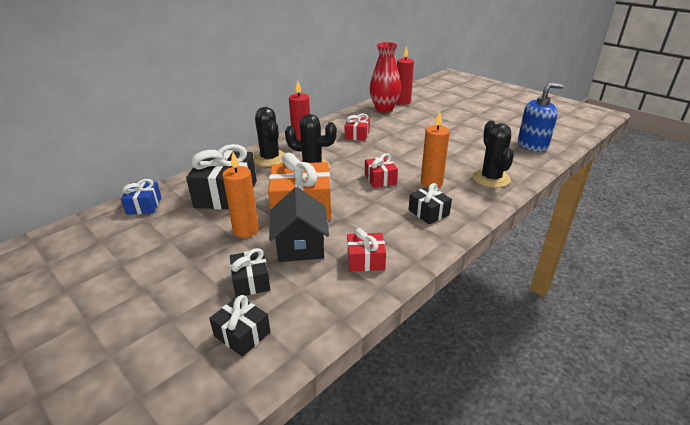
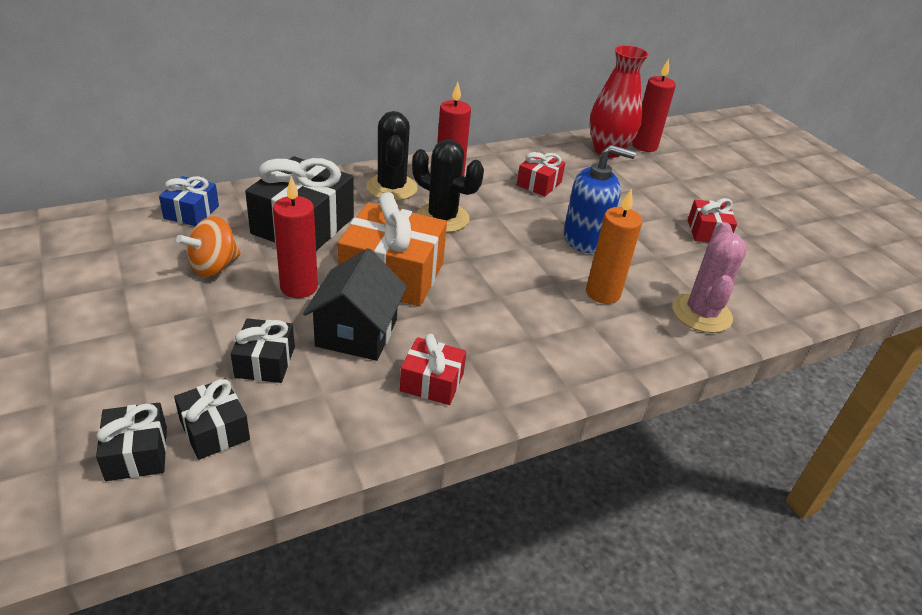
camera: 15 degrees right, 5 degrees up
(180, 234) = (213, 267): none -> orange spinning top
(246, 230) = (299, 287): orange candle -> red candle
(380, 179) = (529, 265): red gift -> red gift (707, 232)
(428, 212) = (568, 339): black gift -> black gift (137, 453)
(491, 178) = (701, 313): black cactus -> pink cactus
(532, 145) = (811, 277): blue soap dispenser -> blue soap dispenser (585, 238)

